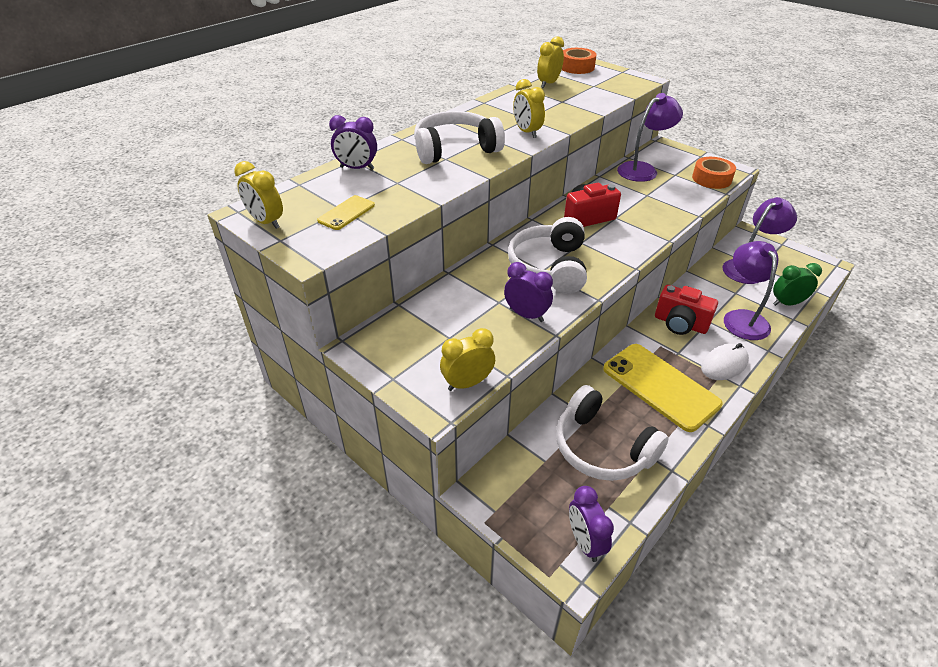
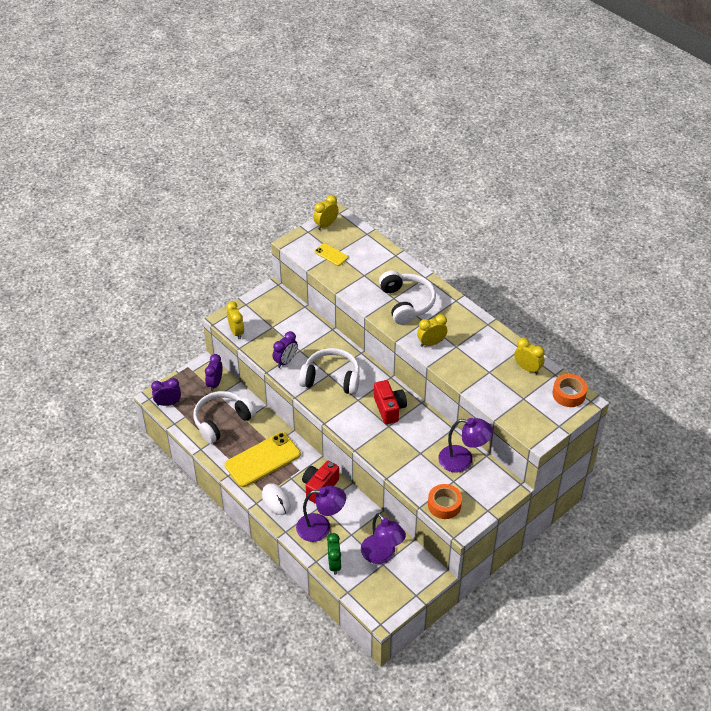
camera: 95 degrees right, 5 degrees up
(357, 168) = (384, 257): purple clock -> purple clock (215, 383)
(643, 169) = (463, 460): purple lamp -> purple lamp turned 45 degrees counterclockwise

